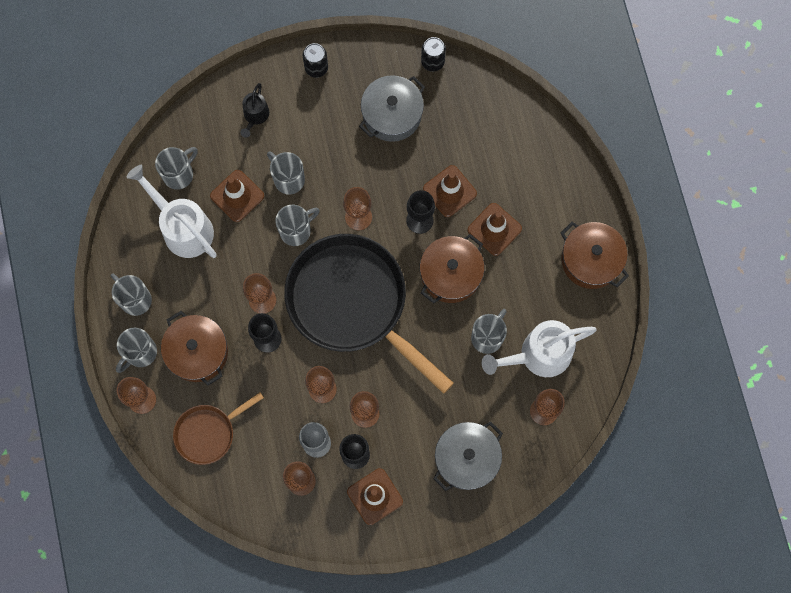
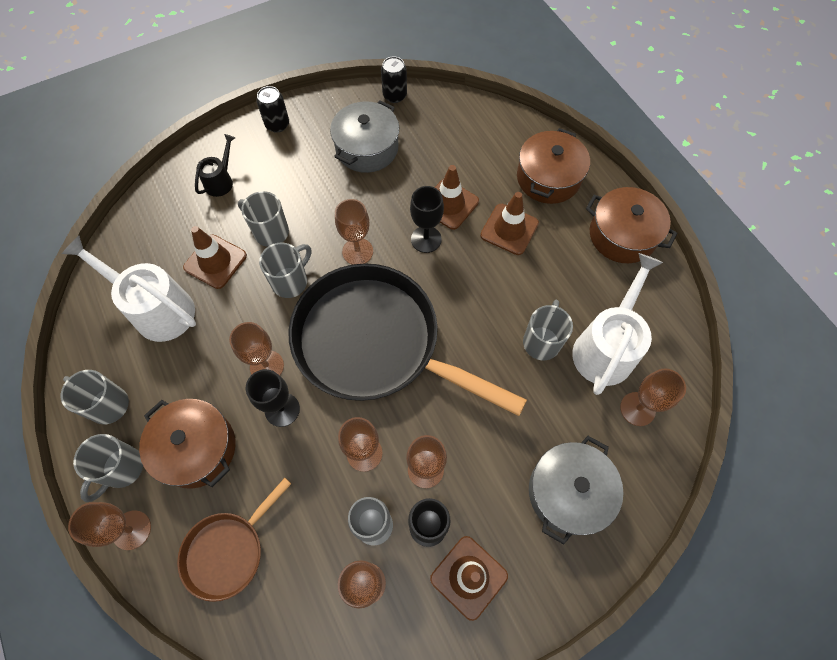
camera: 15 degrees left, 10 degrees down
(179, 174) = (144, 255): grey mug -> none
(255, 116) = (221, 181): black watering can -> black watering can turned 150 degrees counterclockwise
(450, 274) = (477, 285): brown pot -> brown pot (548, 178)
(538, 355) = (606, 347): white watering can -> white watering can turned 150 degrees clockwise

